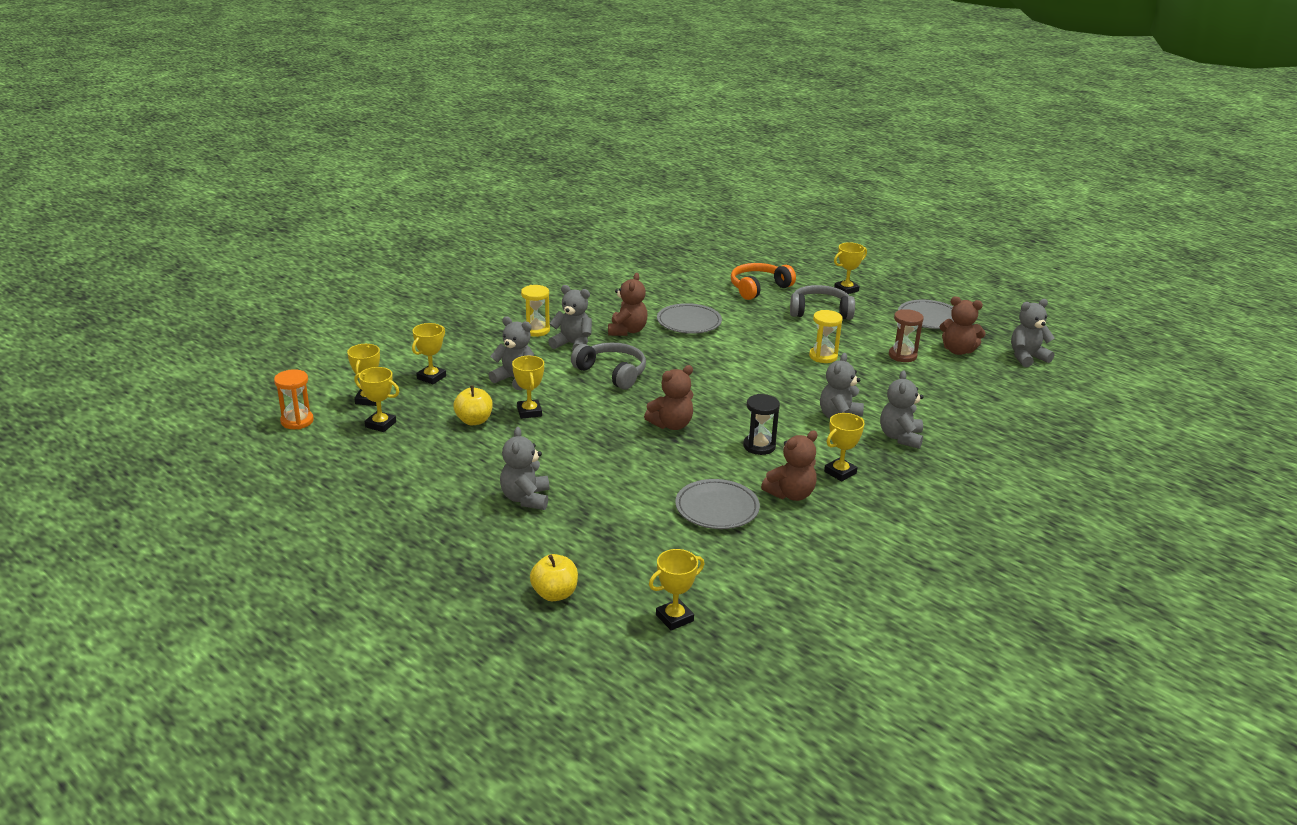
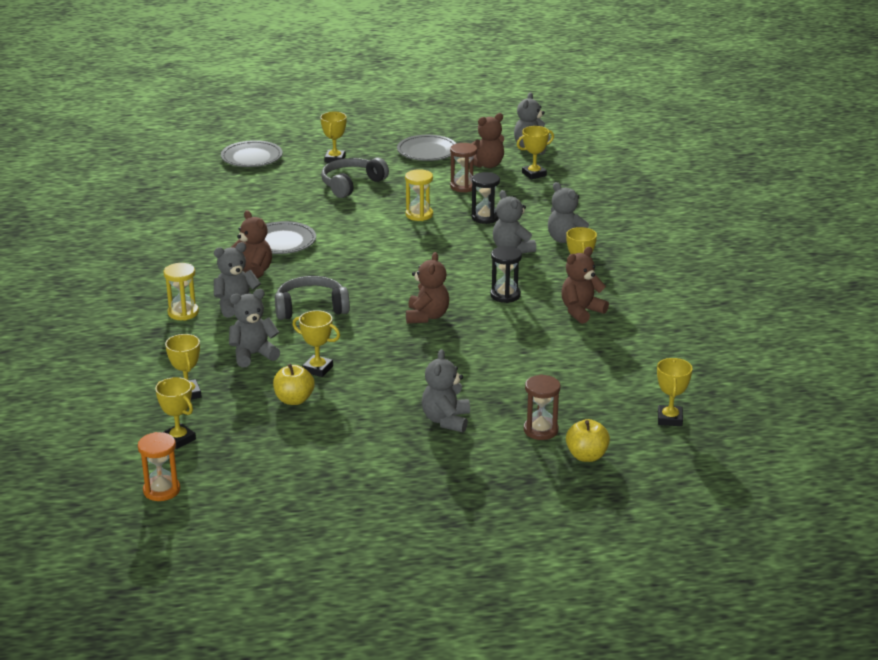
camera: 50 degrees left, 0 degrees up
(380, 424) = (233, 448): yellow trophy -> yellow trophy (534, 174)
(526, 499) = (446, 420): grey teddy bear -> grey teddy bear turned 60 degrees clockwise
(567, 552) = (540, 430): none -> brown hourglass
(717, 509) = (562, 347): grey plate -> grey plate (252, 158)
(758, 288) = (273, 190): orange headphones -> none
(791, 494) = (581, 311): brown teddy bear -> brown teddy bear turned 135 degrees counterclockwise
(869, 385) = (485, 217): none -> black hourglass

